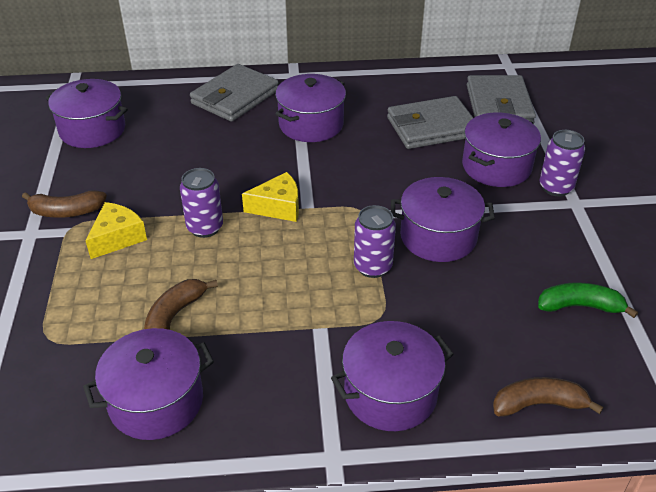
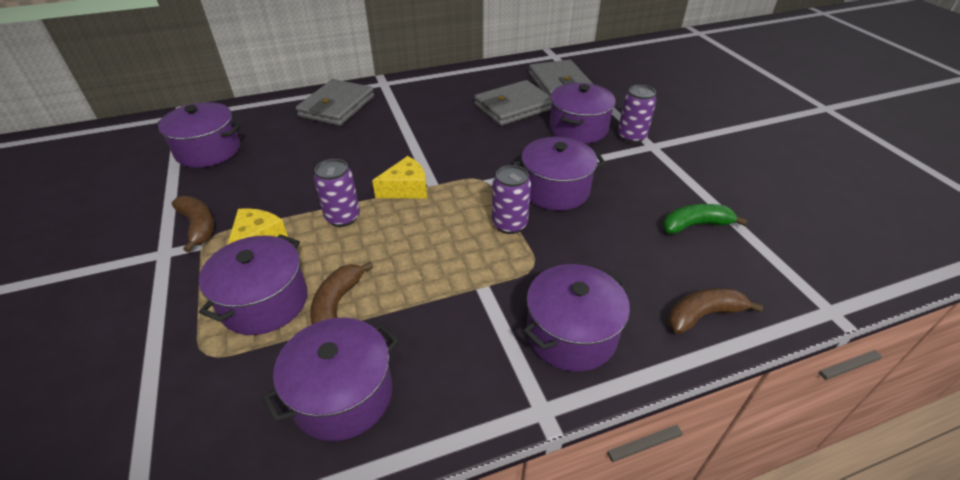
camera: 15 degrees left, 0 degrees up
(66, 212) = (198, 226): brown banana -> brown banana turned 105 degrees counterclockwise
(311, 124) = (411, 118): purple pot -> purple pot (264, 302)

